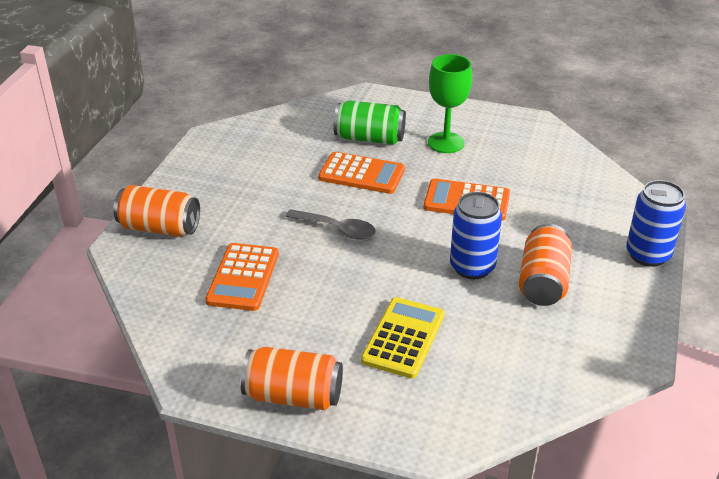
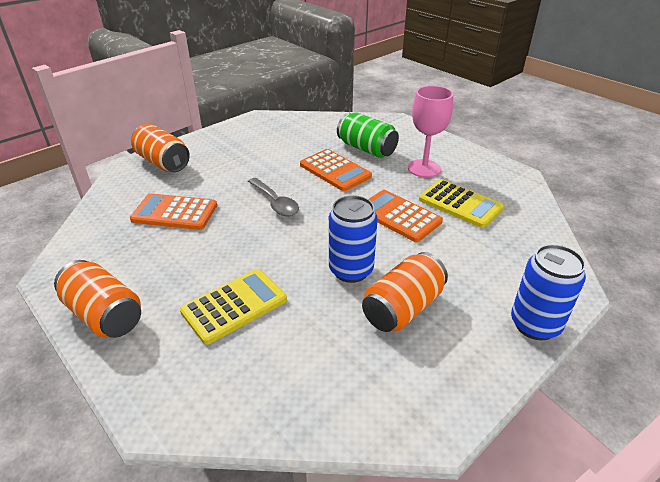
camera: 30 degrees right, 0 degrees up
(243, 277) = (174, 213): orange calculator -> orange calculator turned 60 degrees clockwise
(446, 143) = (424, 168): green goblet -> pink goblet
(509, 169) = (460, 204): none -> yellow calculator

